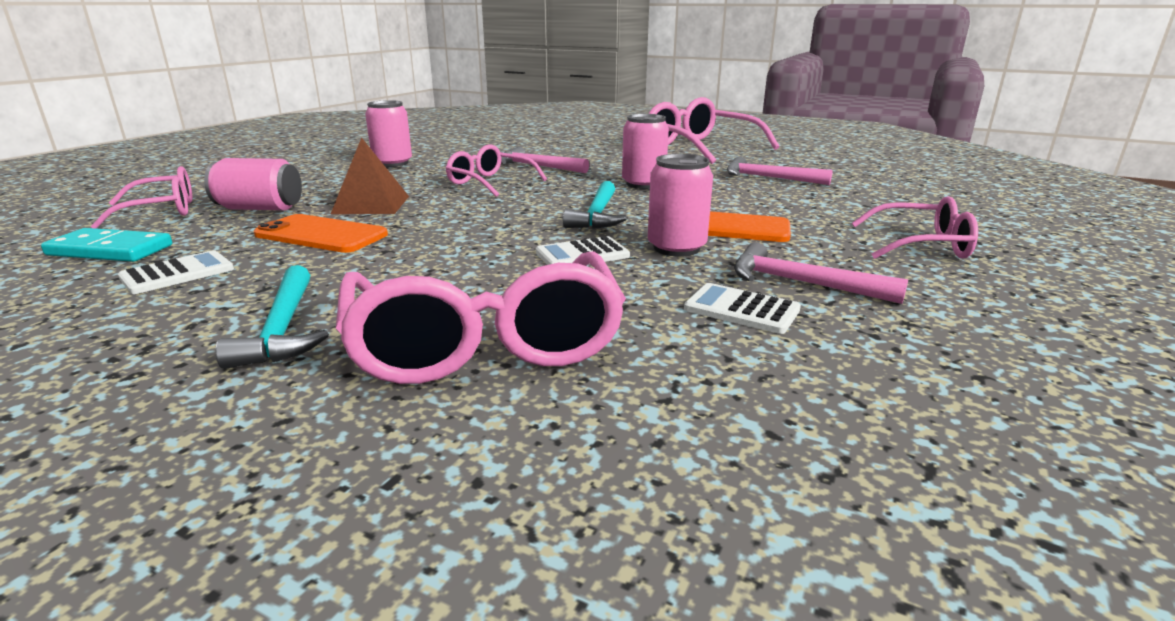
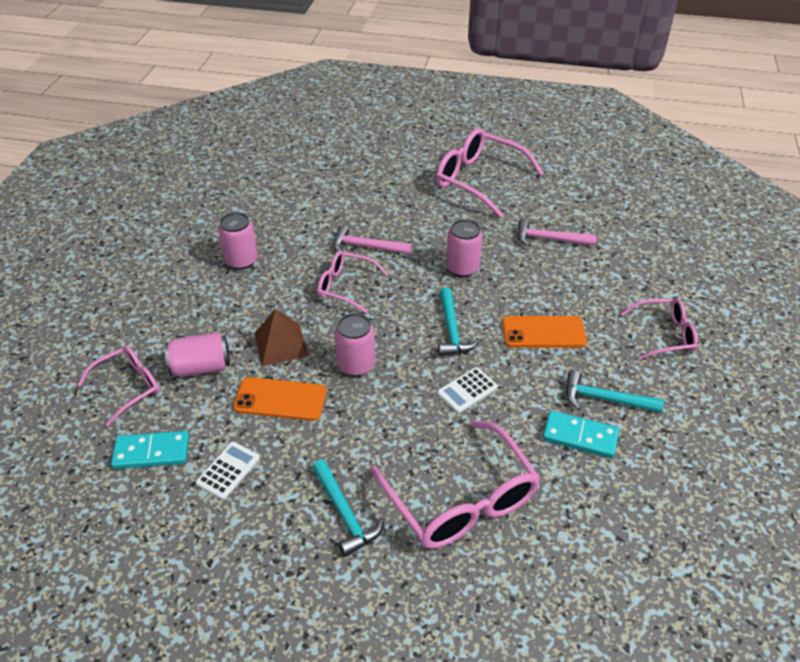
camera: 15 degrees left, 20 degrees up
(676, 248) = (521, 369): pink can -> pink can (356, 365)
(741, 309) = (579, 436): white calculator -> turquoise domino
(802, 283) = (604, 399): pink hammer -> turquoise hammer

